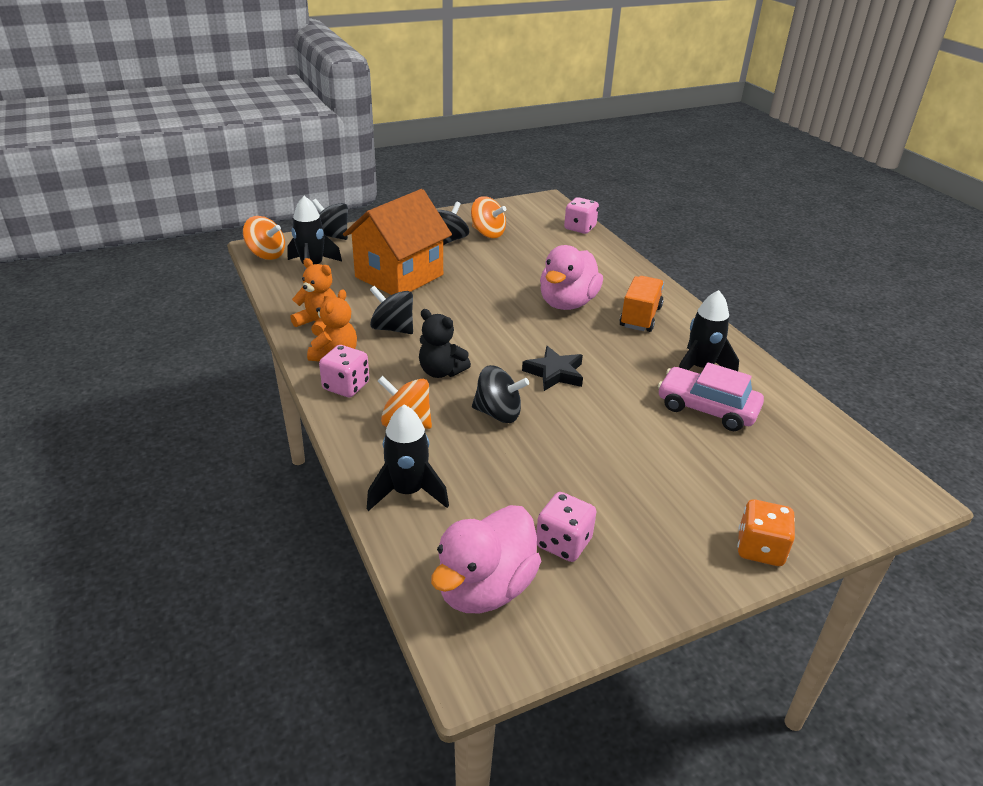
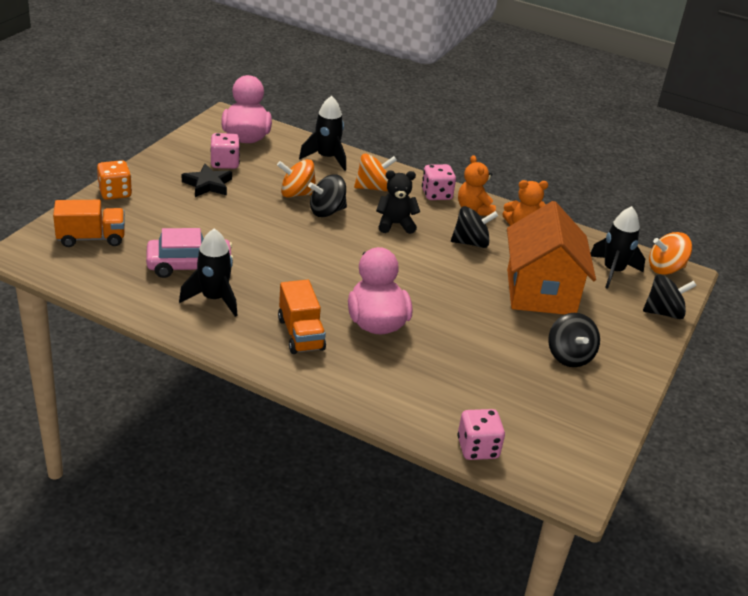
camera: 140 degrees right, 0 degrees up
(487, 233) = (552, 386): orange spinning top -> orange spinning top (297, 194)
(554, 373) = (320, 252): black star -> black star (208, 184)
(813, 484) = (91, 238): none -> orange truck

